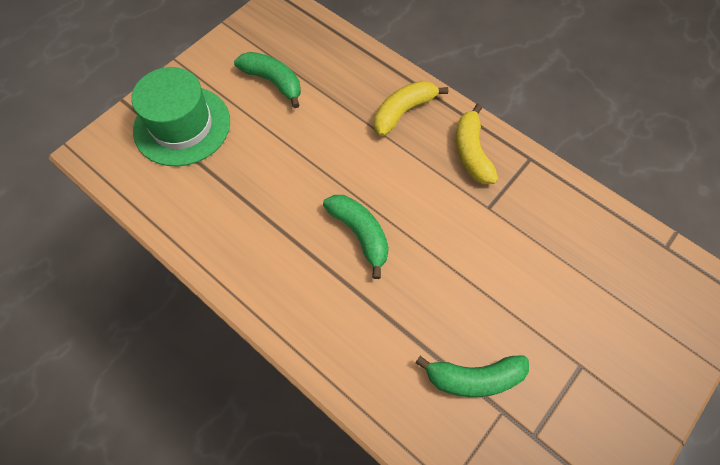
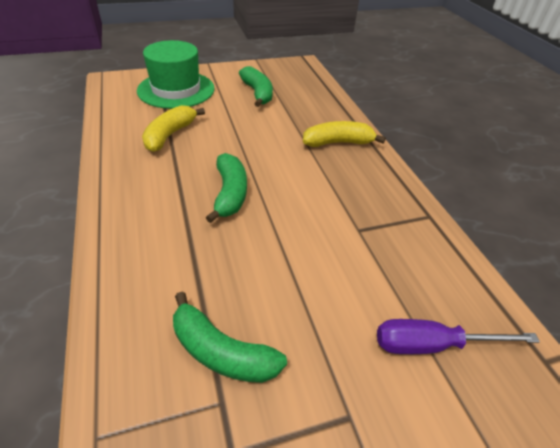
camera: 30 degrees right, 20 degrees down
(471, 152) = (375, 188): yellow banana -> yellow banana (170, 135)
(597, 280) = (432, 345): none -> purple screwdriver

